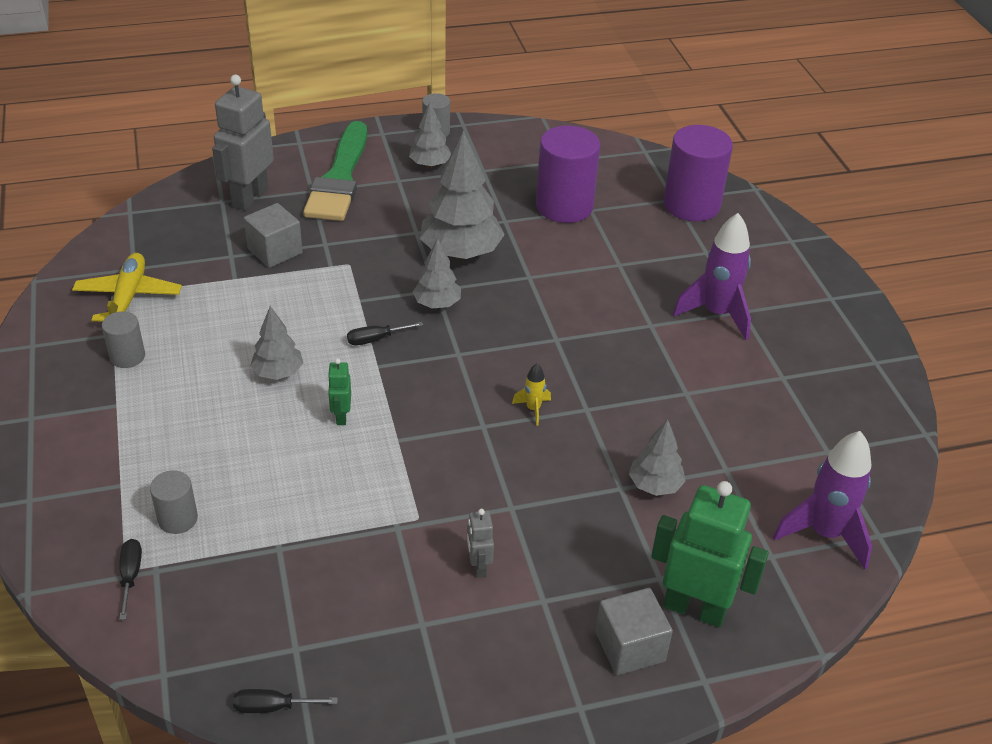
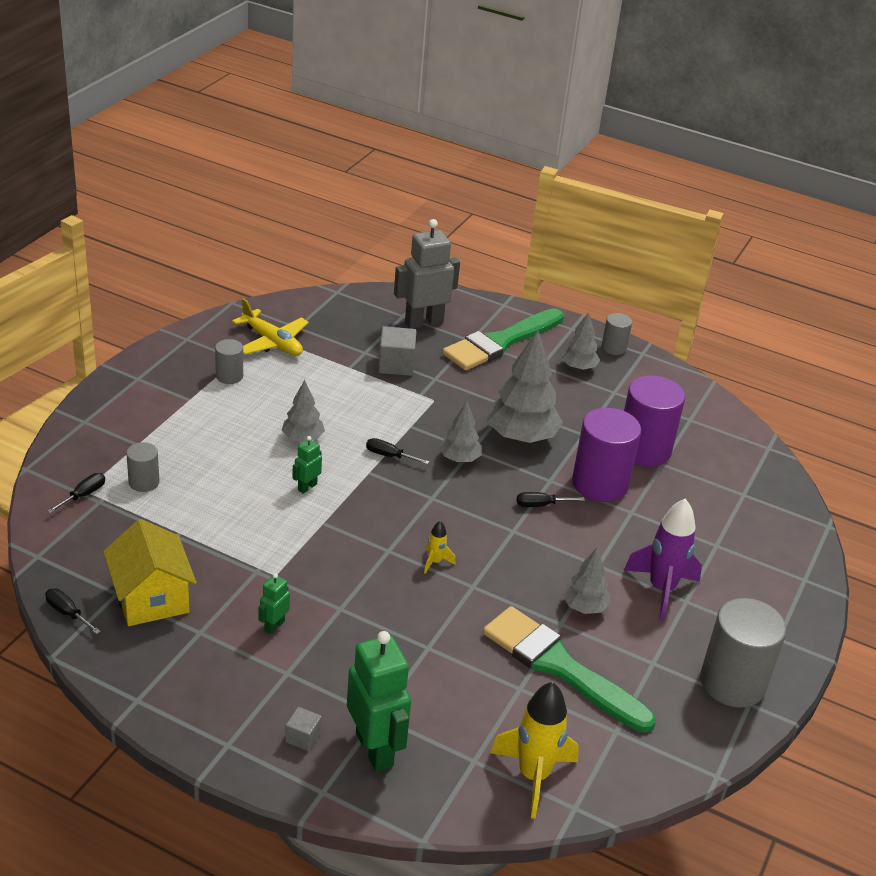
camera: 40 degrees right, 5 degrees down
(128, 297) = (272, 342): yellow plane -> yellow plane turned 90 degrees clockwise
(335, 627) = (151, 598): none -> yellow house
(478, 566) = (274, 626): grey robot -> green robot
(549, 302) = (541, 505): none -> black screwdriver
(630, 647) = (303, 737): grey cube -> grey cube, size x0.57
(655, 485) = (453, 662): grey tree -> grey tree (584, 607)
(691, 205) = (752, 506): purple cylinder -> purple cylinder (600, 484)
(731, 429) = (560, 667): none -> green brush
(824, 533) = (533, 776): purple rocket -> yellow rocket
(847, 354) = (732, 682): none -> grey cylinder

